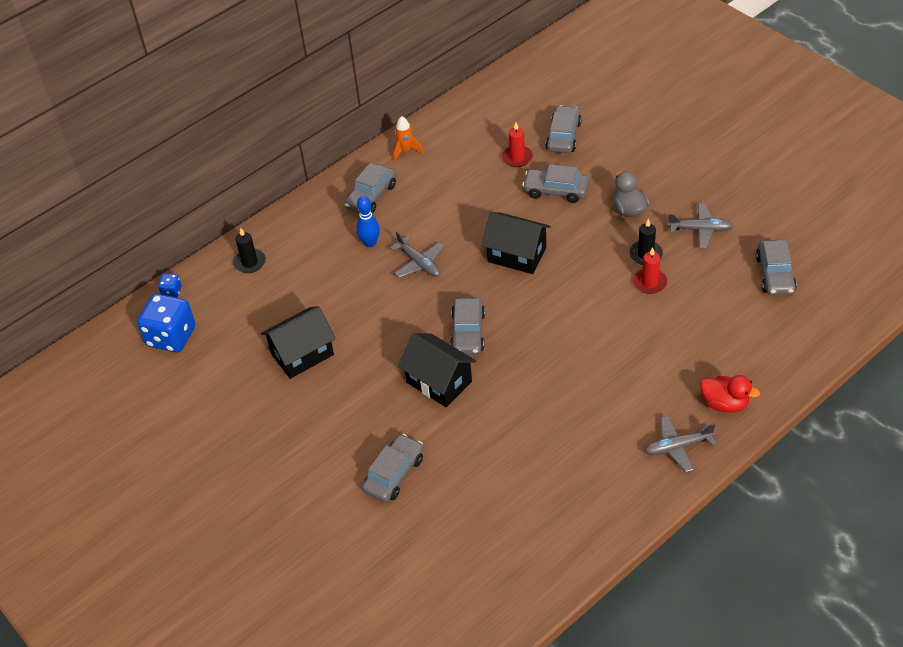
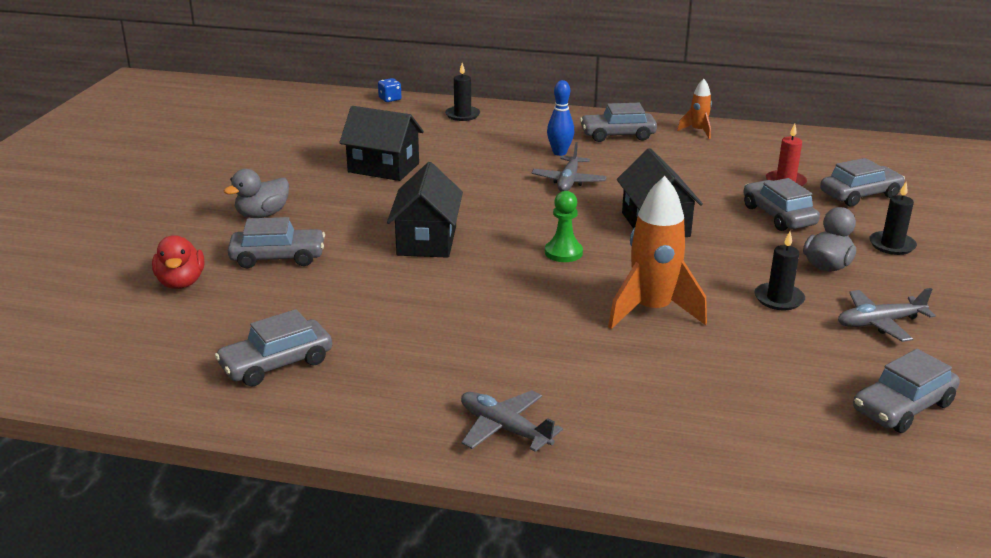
camera: 50 degrees right, 20 degrees down
(171, 337) = (340, 114): blue dice -> none
(318, 458) = (262, 215): none -> grey duck
(468, 332) = (512, 234): grey car -> grey car (276, 364)
(514, 320) = (563, 253): none -> green pawn
(614, 317) = (652, 311): none -> orange rocket
(631, 166) = (892, 245): none -> black candle
(650, 283) = (740, 316): red candle -> none
(700, 230) = (879, 323): grey plane -> grey plane turned 105 degrees clockwise
(724, 404) = (622, 443): red duck -> red duck (181, 283)

